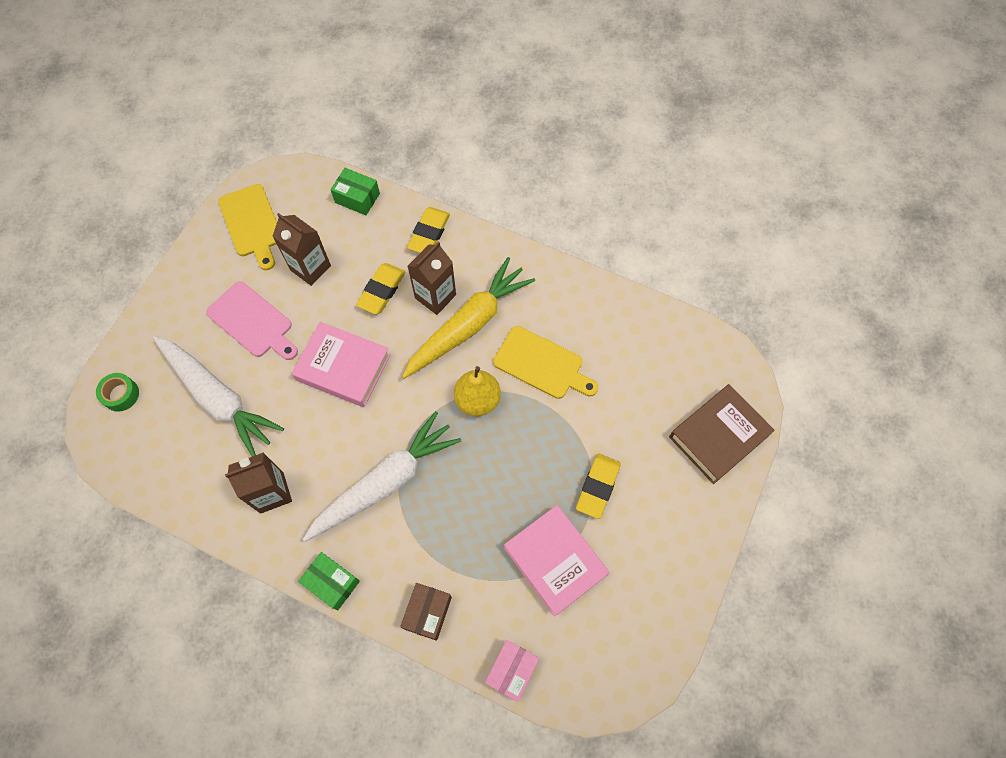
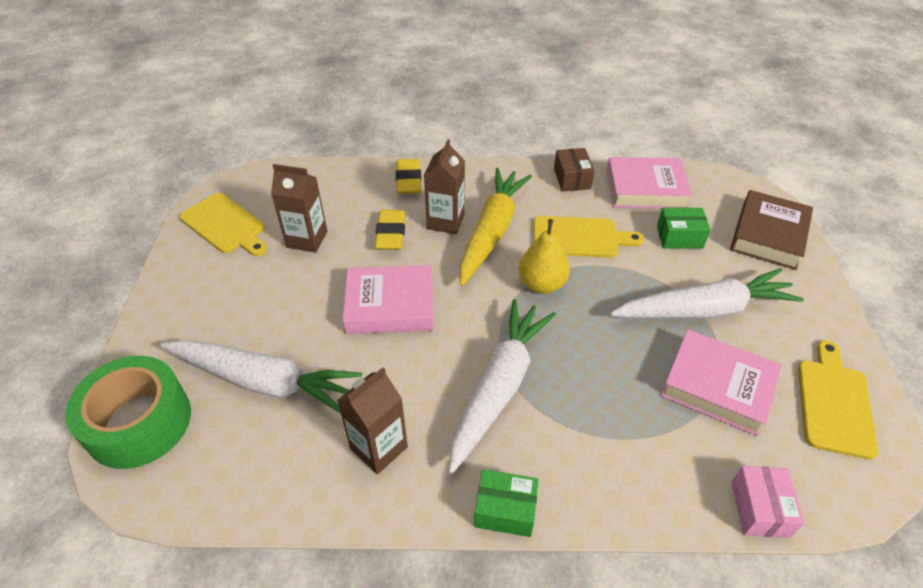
camera: 25 degrees left, 20 degrees down
(121, 394) = (139, 422): green tape -> green tape, size x2.22
(252, 322) = (268, 301): pink cutting board -> none
(357, 198) = (323, 176): green box -> green box (679, 237)
(427, 613) = (630, 492): brown box -> brown box (572, 178)
(598, 487) = (704, 310): yellow eraser -> white carrot
(639, 620) = (834, 403): none -> yellow cutting board
(641, 334) = (645, 189): none -> pink book

